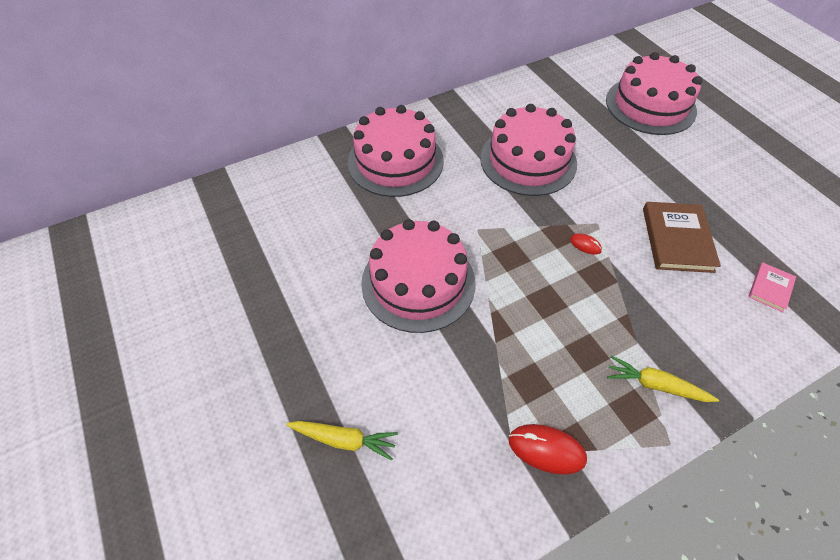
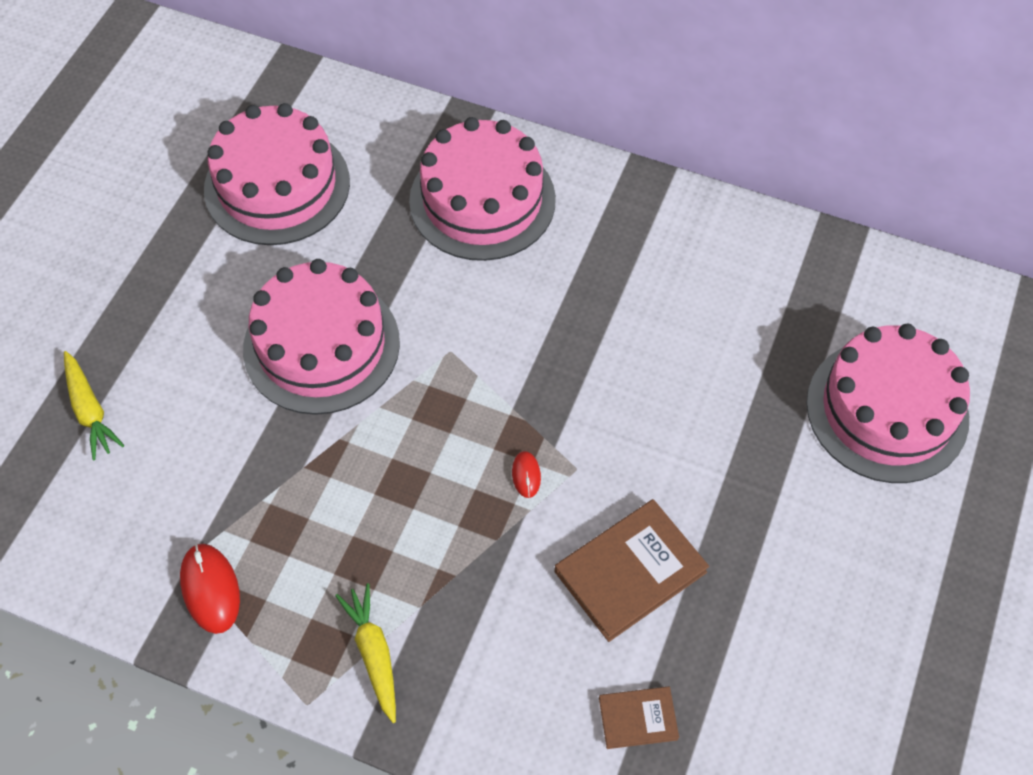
camera: 50 degrees right, 5 degrees up
(528, 160) = (619, 331): pink cake -> pink cake (277, 185)
(770, 288) = (638, 718): pink book -> brown book

